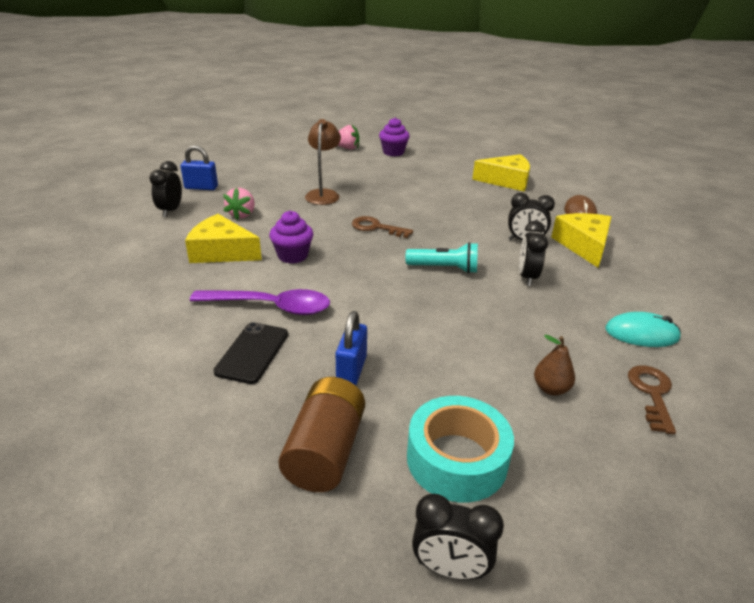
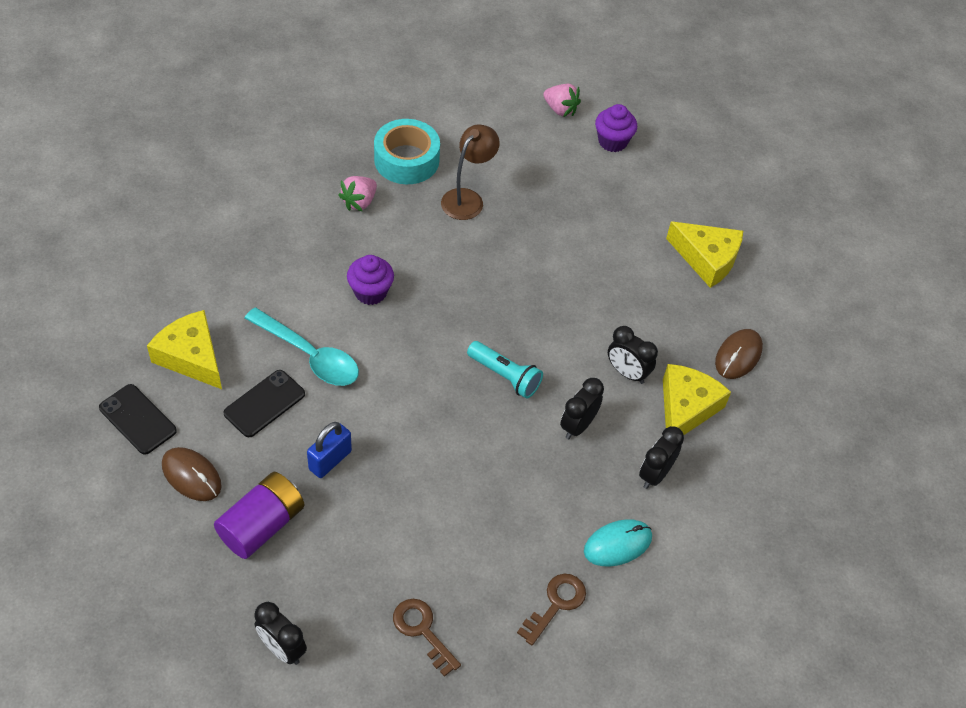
camera: 25 degrees right, 20 degrees up
(115, 414) = (137, 419): none -> black phone
(171, 211) = (292, 166): black clock -> black clock (655, 474)
(201, 187) = (343, 133): blue padlock -> none
(211, 439) = (191, 475): none -> brown mouse
(221, 252) = (307, 257): yellow cheese -> yellow cheese (191, 357)
(270, 307) = (309, 355): purple spoon -> turquoise spoon
(325, 451) = (262, 525): brown battery -> purple battery
(376, 228) = (484, 283): brown key -> brown key (422, 631)
(456, 459) = (348, 579): turquoise tape -> turquoise tape (406, 160)
(551, 389) = (475, 557): brown pear -> none
(641, 334) = (617, 544): turquoise mouse -> turquoise mouse turned 60 degrees counterclockwise

